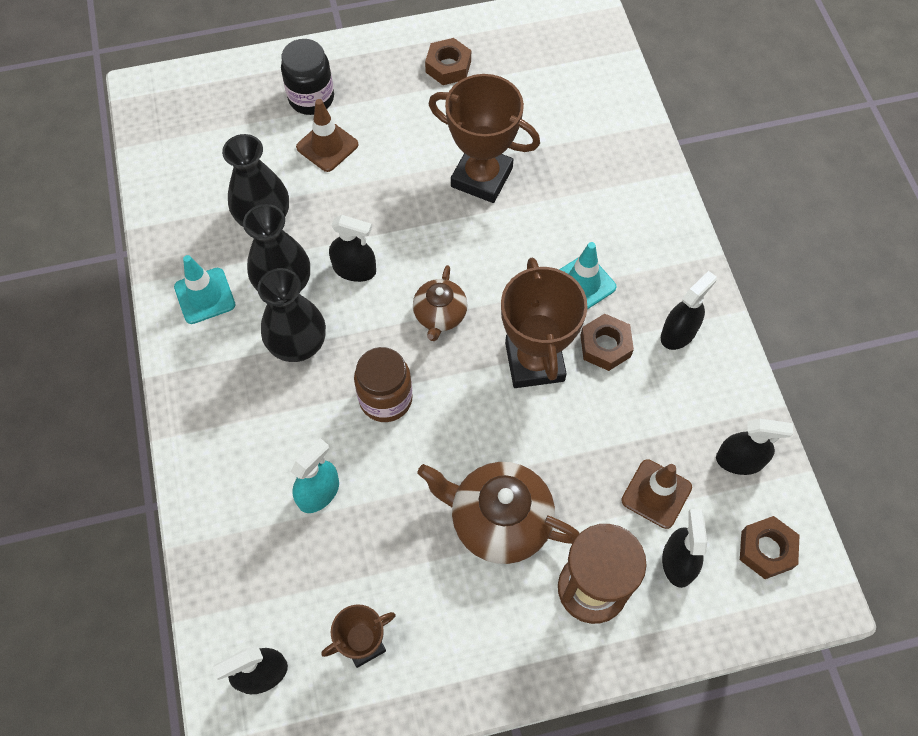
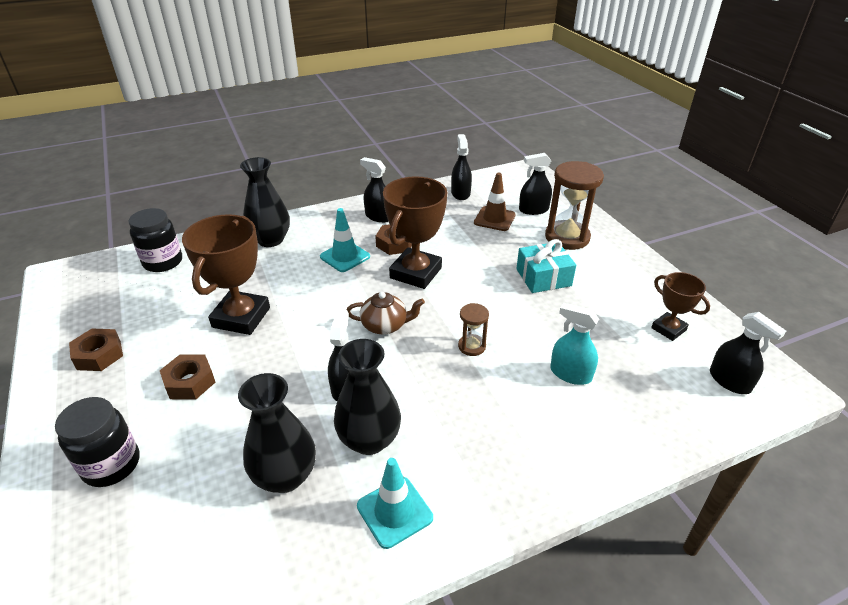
camera: 100 degrees left, 25 degrees down
(298, 344) = (435, 415): black vase -> black vase (270, 240)
(327, 146) = (188, 436): brown traffic cone -> none
(386, 399) = (472, 346): brown jar -> brown hourglass
(498, 520) = (543, 277): brown teapot -> turquoise gift
(534, 362) = (416, 273): brown trophy -> brown trophy turned 45 degrees counterclockwise
(598, 96) = (163, 262): none -> black jar
(766, 550) = (510, 184): brown nut -> brown nut (189, 382)

